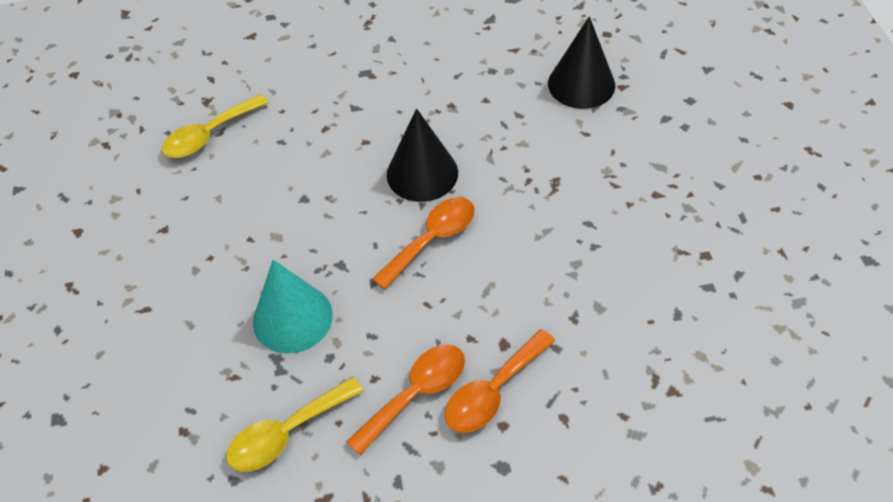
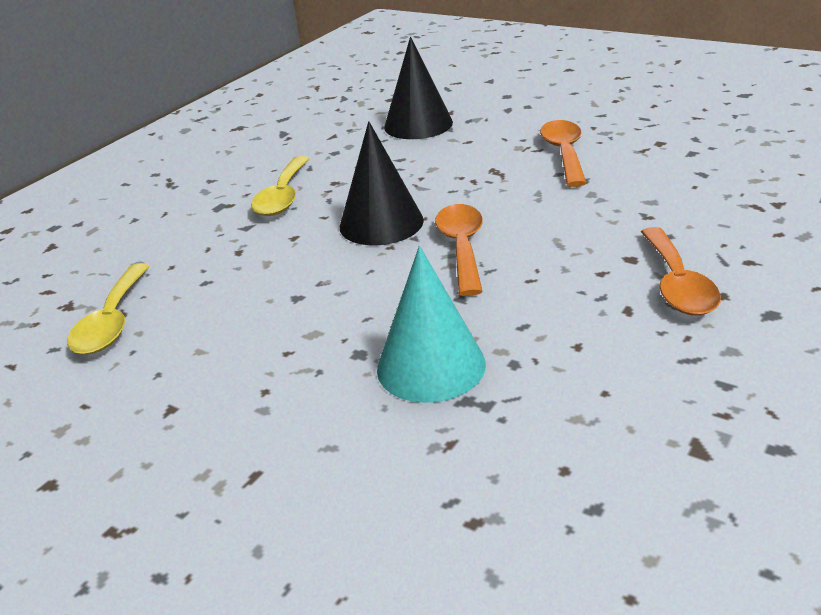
camera: 45 degrees left, 20 degrees down
(287, 433) = (576, 435): yellow spoon -> yellow spoon (283, 196)
(416, 393) = (628, 327): orange spoon -> orange spoon (564, 153)

